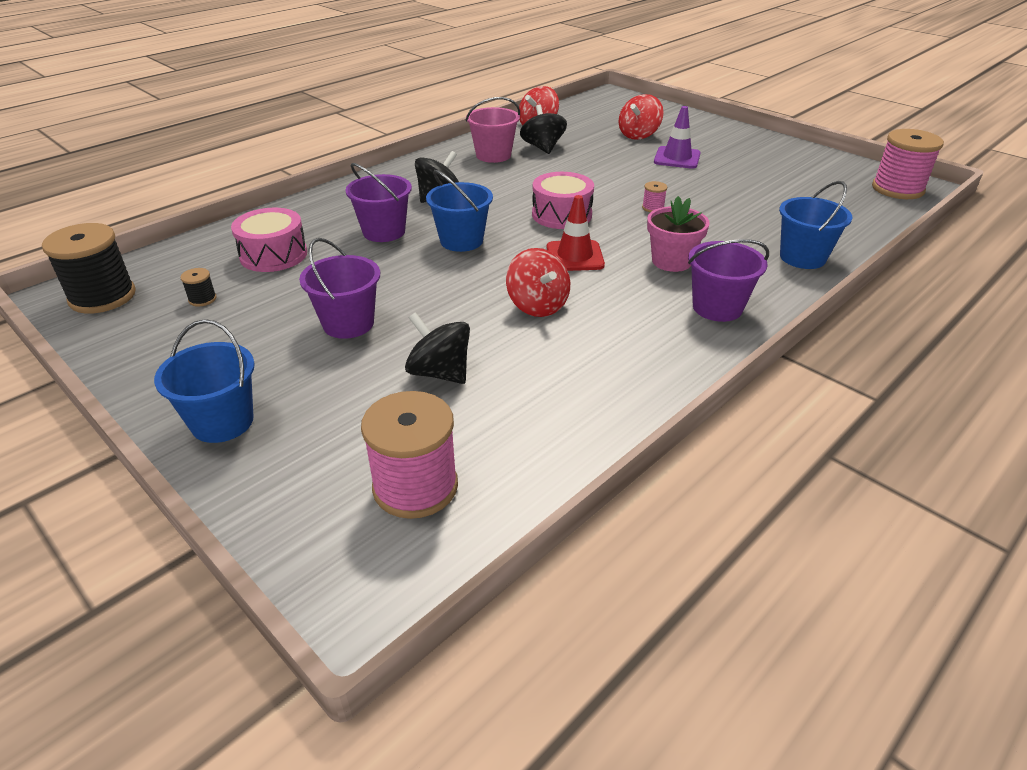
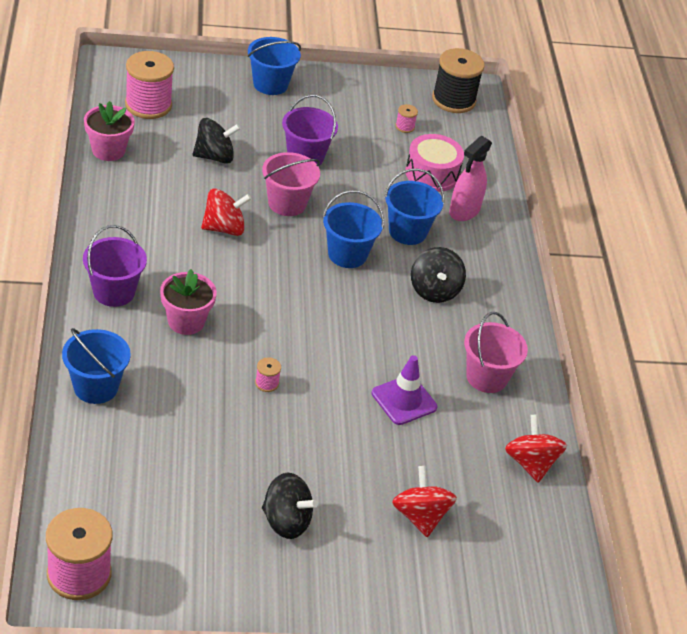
camera: 125 degrees right, 5 degrees up
(202, 299) = (405, 127): black spool -> pink spool
(311, 223) = (464, 211): none -> pink spray bottle
(384, 232) = (407, 232): purple bucket -> blue bucket
(443, 295) = (287, 203): none -> pink bucket
(537, 305) = (224, 228): red spinning top -> red spinning top turned 150 degrees clockwise
(543, 148) = (468, 421): black spinning top -> black spinning top (286, 521)
(555, 449) = (108, 150): none -> pink flower pot
(562, 215) = (322, 327): pink drum -> none
(574, 256) = (255, 285): red traffic cone -> none
(677, 158) = (334, 489): purple traffic cone -> purple traffic cone (404, 400)

